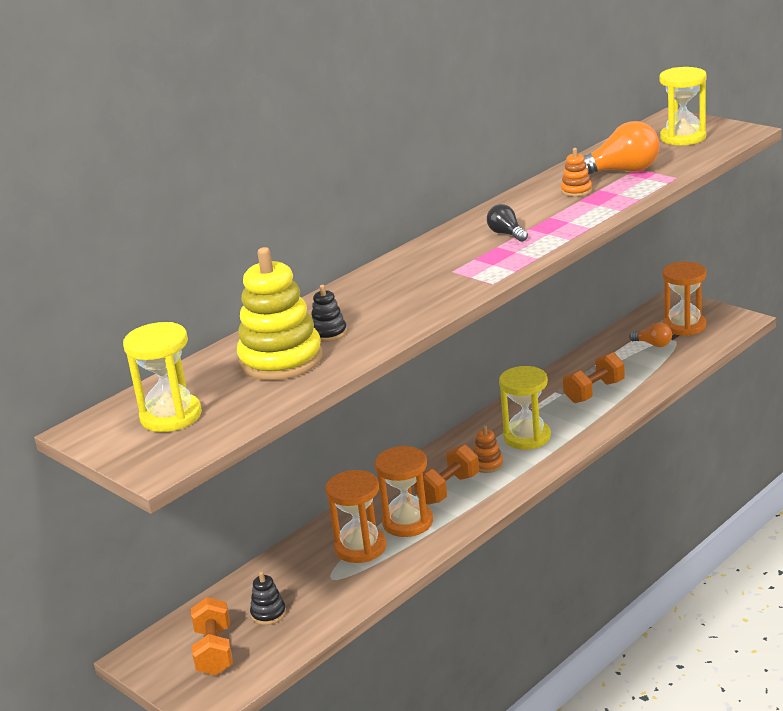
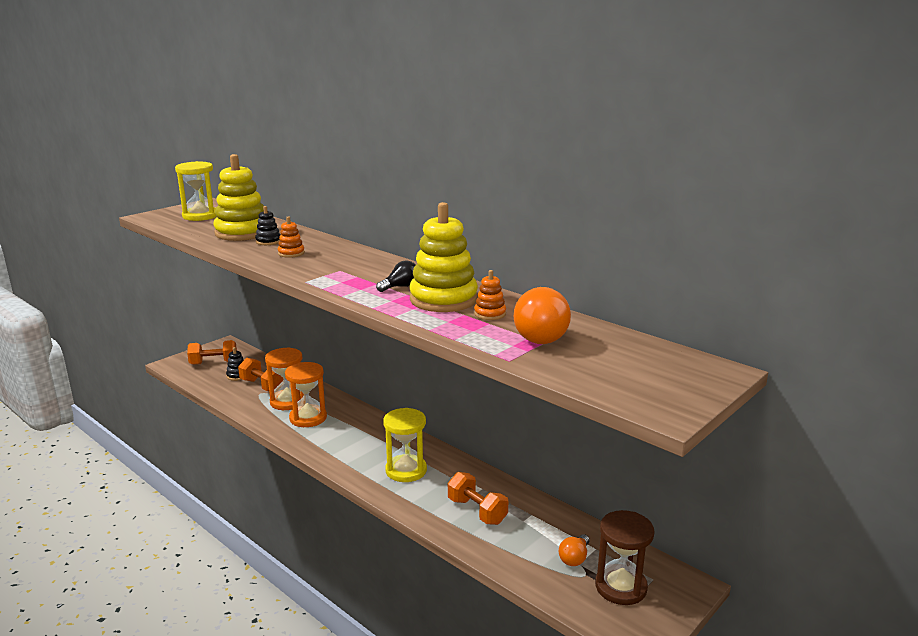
camera: 85 degrees right, 5 degrees down
(448, 489) = (343, 433): orange dumbbell -> orange dumbbell (262, 385)
(487, 464) = (370, 451): orange stacking toy -> orange stacking toy (291, 253)
(541, 212) = (443, 299): none -> yellow stacking toy
(683, 137) = (643, 372): yellow hourglass -> none
(684, 326) = (620, 587): orange hourglass -> brown hourglass

